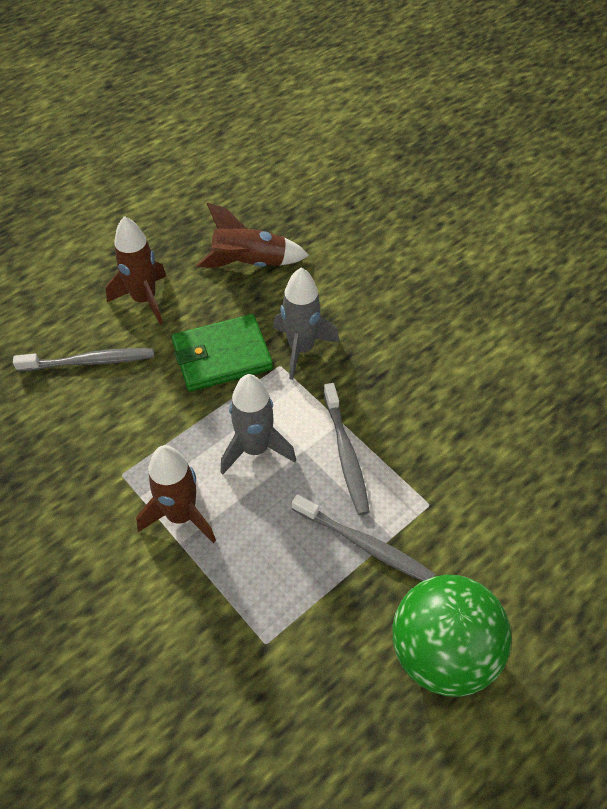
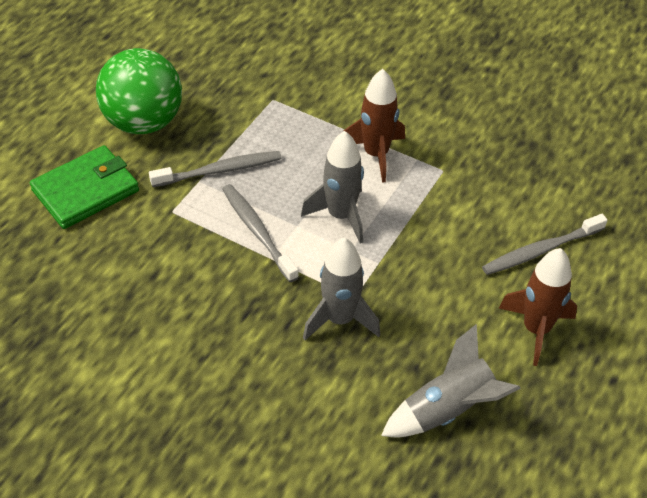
camera: 160 degrees right, 5 degrees down
(222, 356) = (417, 290): green wallet -> green wallet (86, 190)
(250, 263) = (447, 410): brown rocket -> grey rocket
(364, 544) = (219, 170): grey toothbrush -> grey toothbrush turned 150 degrees clockwise

